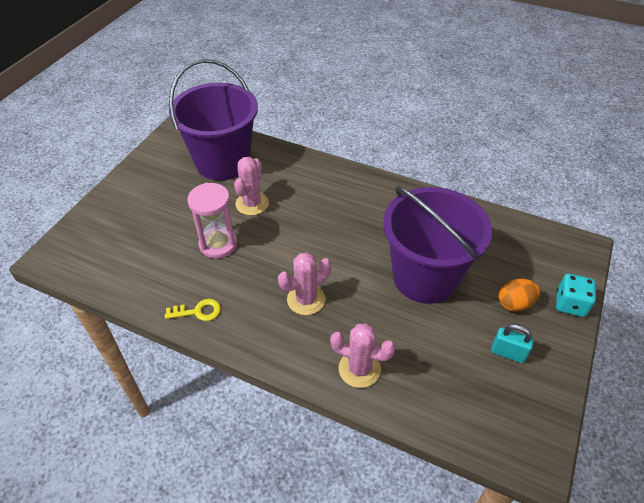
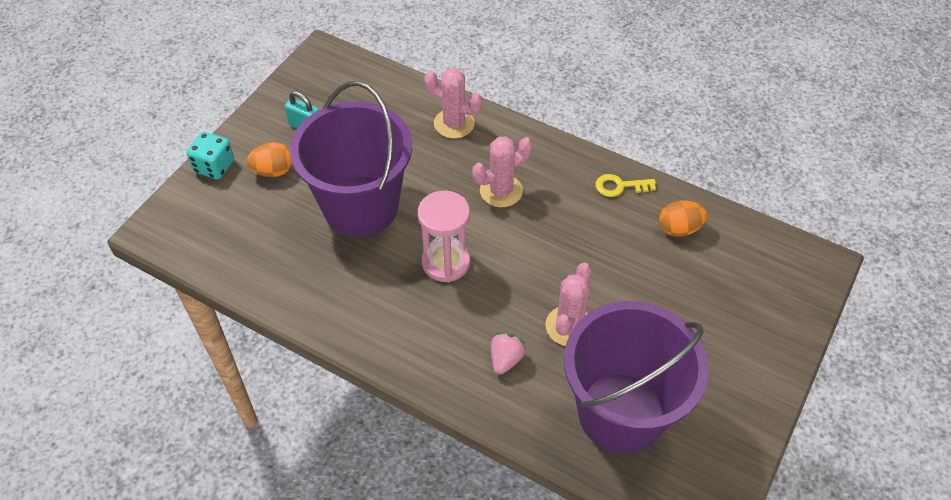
camera: 175 degrees left, 5 degrees up
(154, 277) = (679, 229): none -> orange egg
(218, 244) = (608, 266): pink hourglass -> pink hourglass (446, 262)
(295, 183) = (505, 359): none -> pink strawberry

